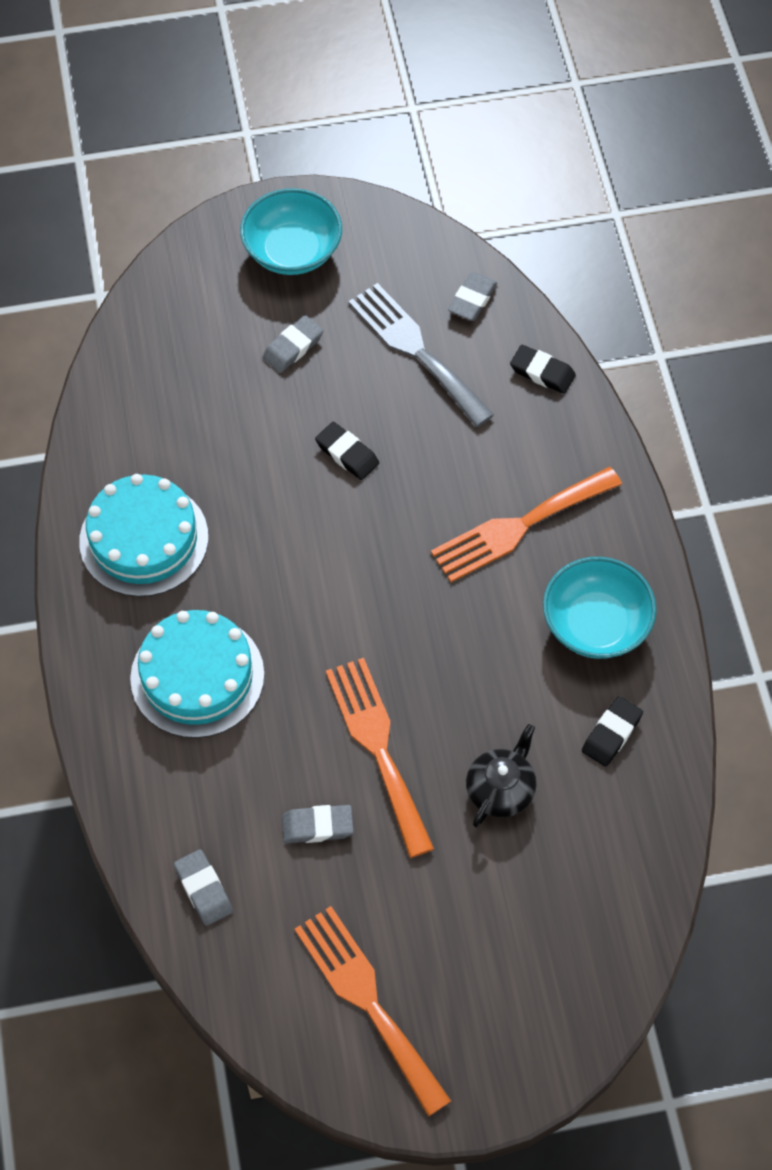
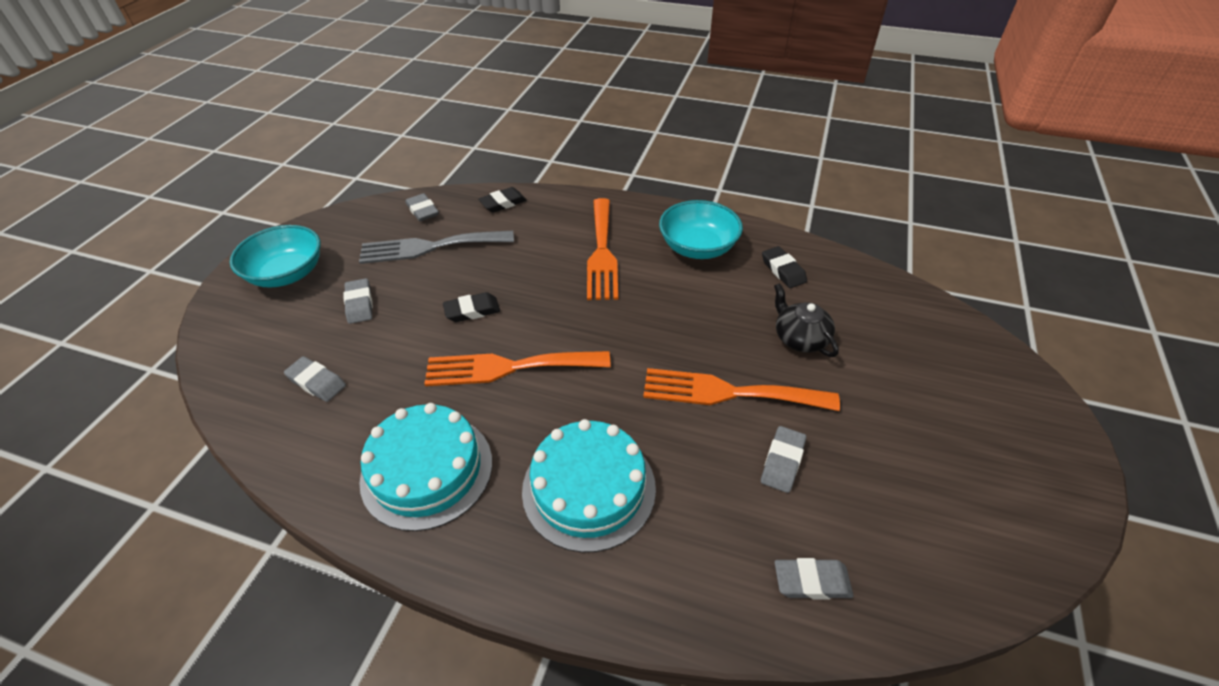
camera: 60 degrees left, 15 degrees down
(180, 386) = (316, 382): none -> grey eraser
(368, 1001) = (966, 496): orange fork -> orange fork (509, 367)

